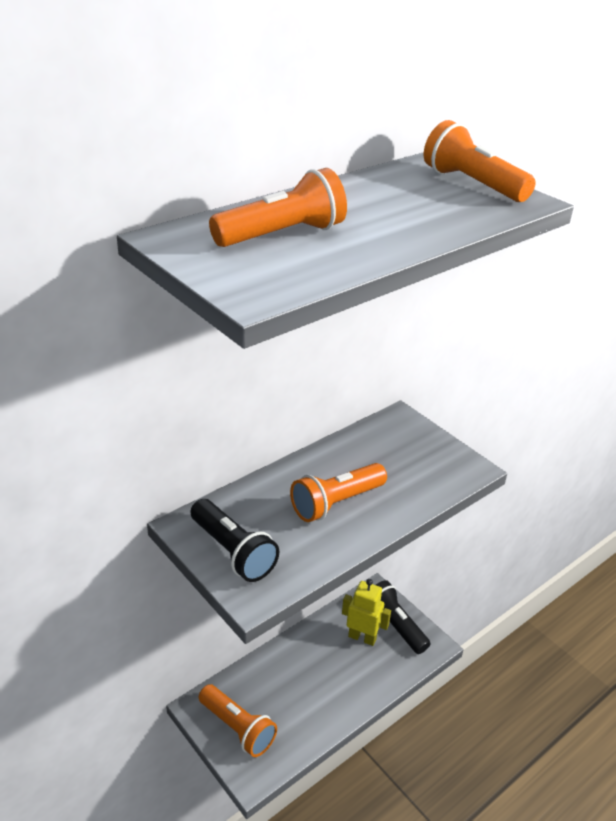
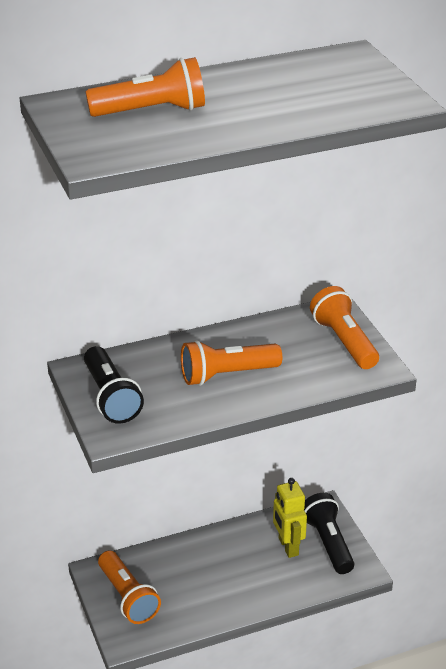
camera: 20 degrees right, 0 degrees up
(362, 637) = (288, 547): yellow robot -> yellow robot turned 150 degrees counterclockwise
(473, 184) = (366, 80): orange flashlight -> orange flashlight (344, 341)

